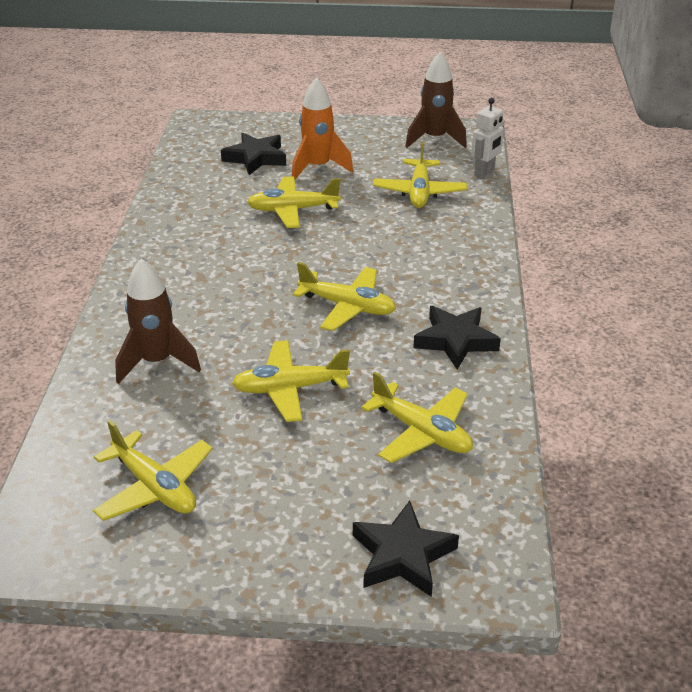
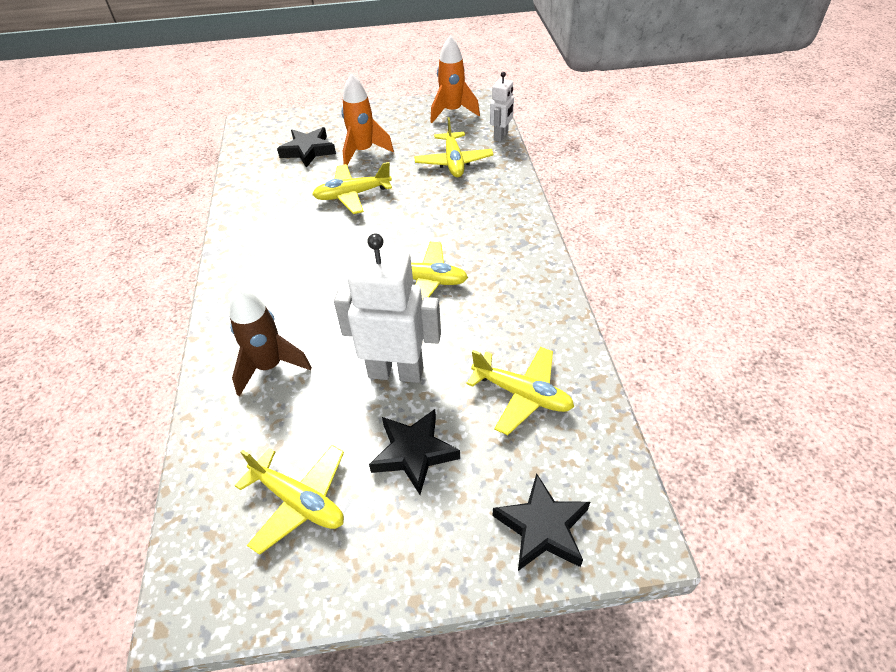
camera: 10 degrees left, 10 degrees up
(290, 388) = (396, 372): yellow plane -> white robot
(434, 139) = (452, 112): brown rocket -> orange rocket
(455, 340) = (524, 298): black star -> black star (414, 453)

